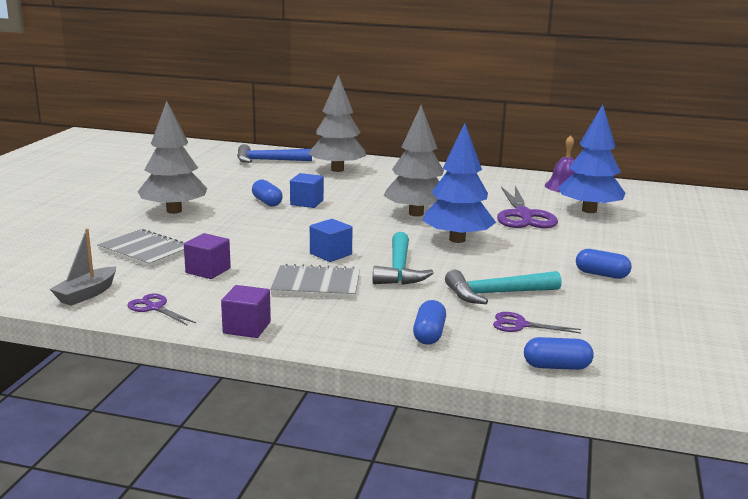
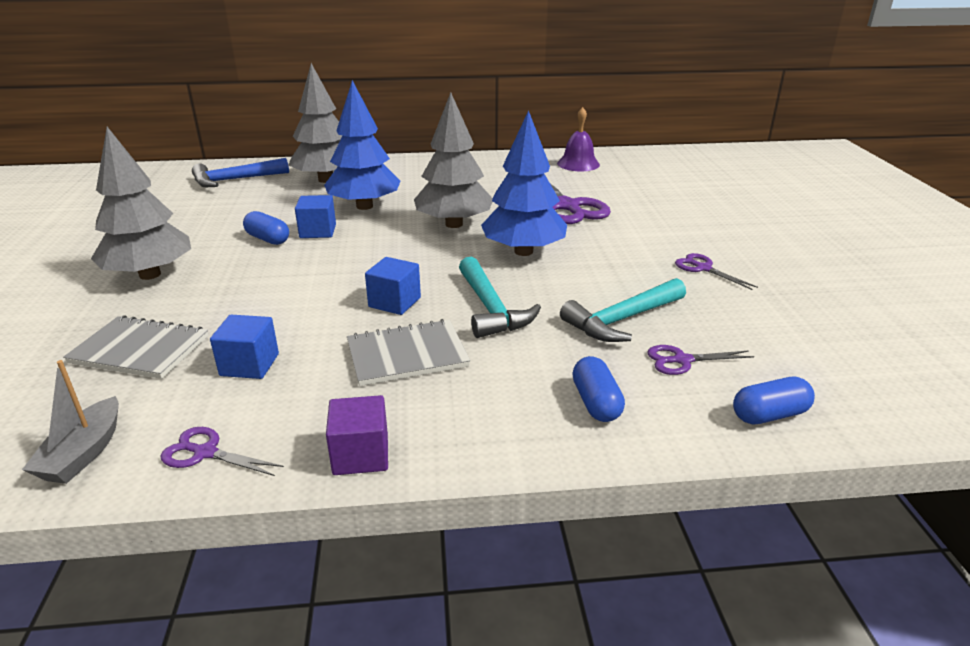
camera: 20 degrees left, 10 degrees up
(208, 270) = (249, 365): purple cube -> blue cube
(589, 210) = (624, 189): blue tree -> blue tree (364, 206)
(601, 274) = (703, 268): blue capsule -> purple scissors

